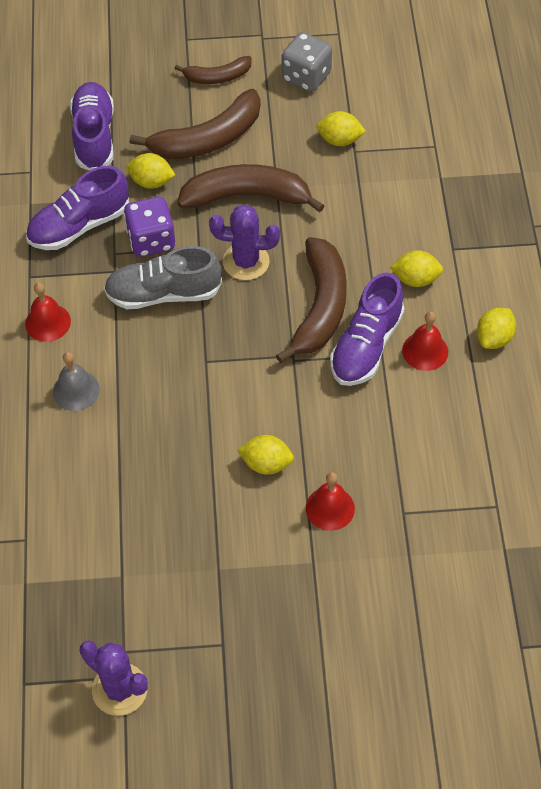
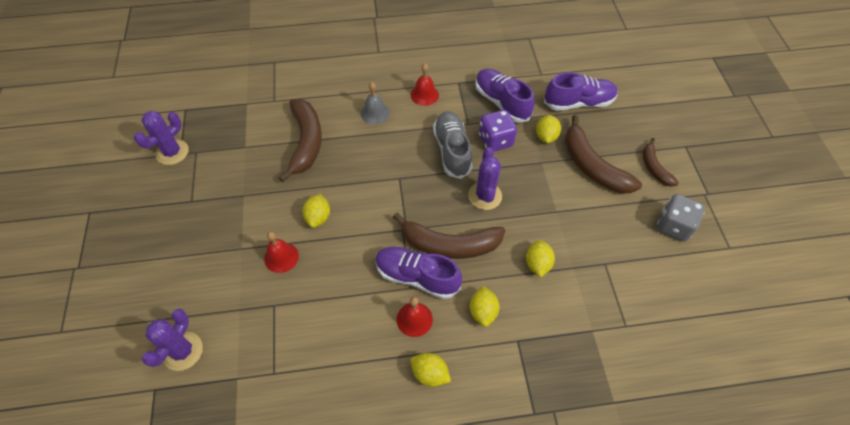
camera: 85 degrees right, 0 degrees up
(247, 196) = (544, 193): brown banana -> brown banana (306, 142)
(339, 140) = (613, 252): yellow lemon -> yellow lemon (537, 264)
(469, 619) = (183, 351): none -> purple cactus

